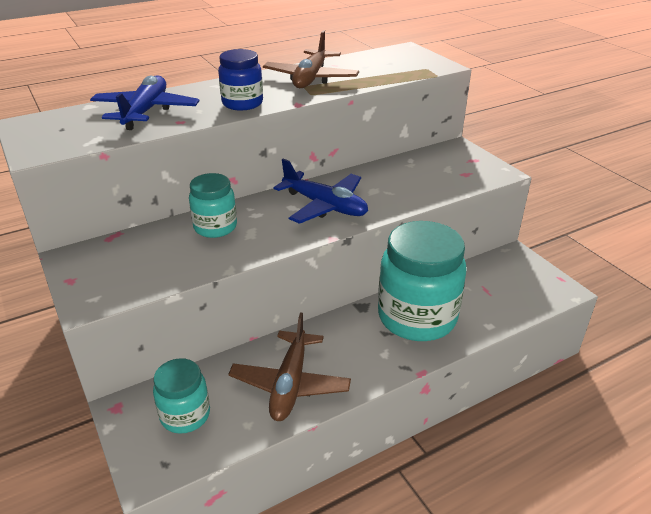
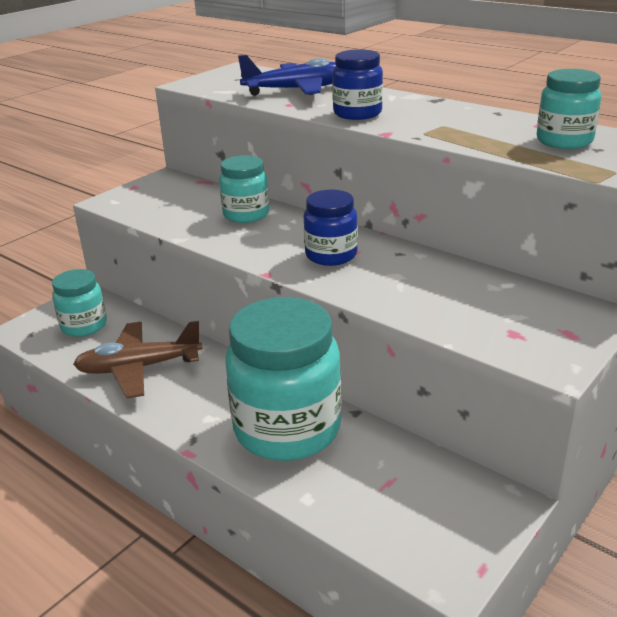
camera: 70 degrees right, 5 degrees down
(311, 78) = (470, 124): brown plane -> none
(325, 206) = (331, 255): blue plane -> blue jar
(370, 66) = (564, 141): none -> turquoise jar

